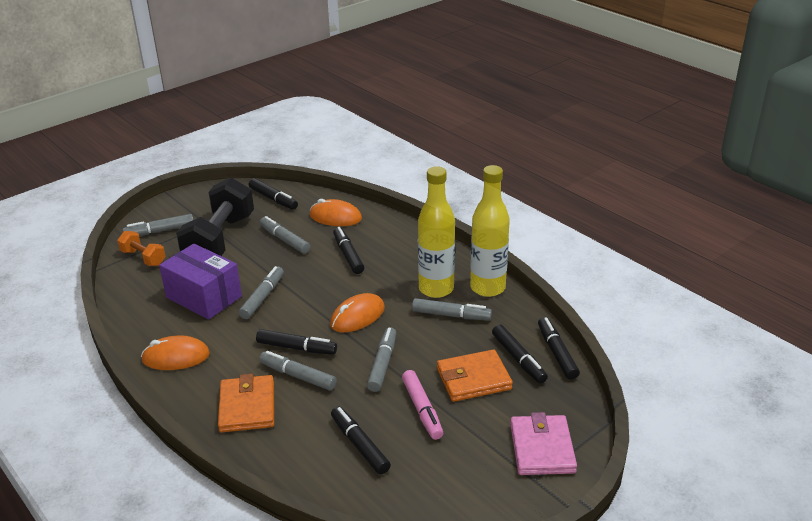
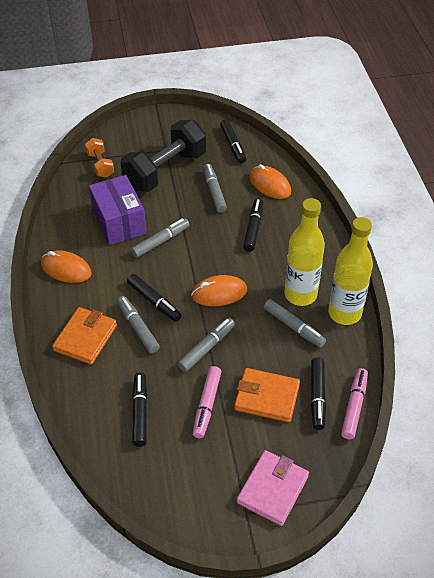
camera: 30 degrees right, 15 degrees up
(160, 231) = (127, 143): grey marker -> none
(557, 353) = (354, 406): black marker -> pink marker

